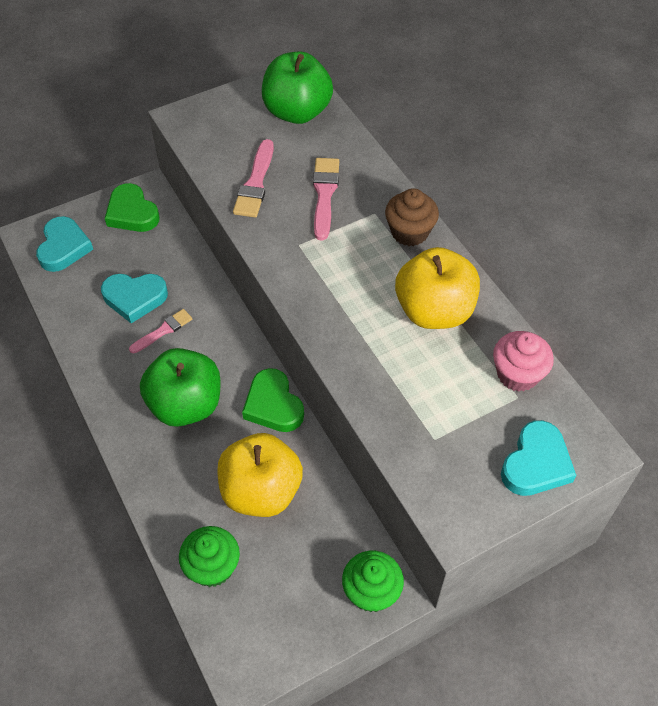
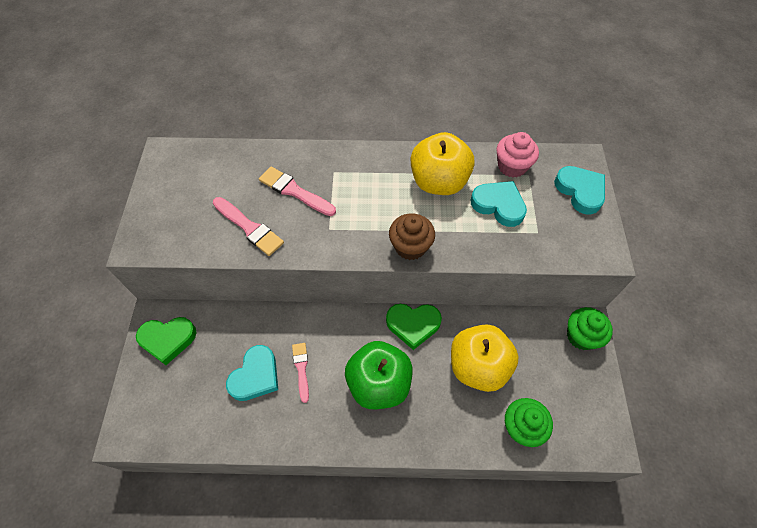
camera: 60 degrees left, 5 degrees up
(64, 247) = (161, 410): turquoise heart -> turquoise heart (498, 205)
(297, 112) = (201, 169): green apple -> none
(409, 232) = (364, 161): brown cupcake -> brown cupcake (410, 246)

